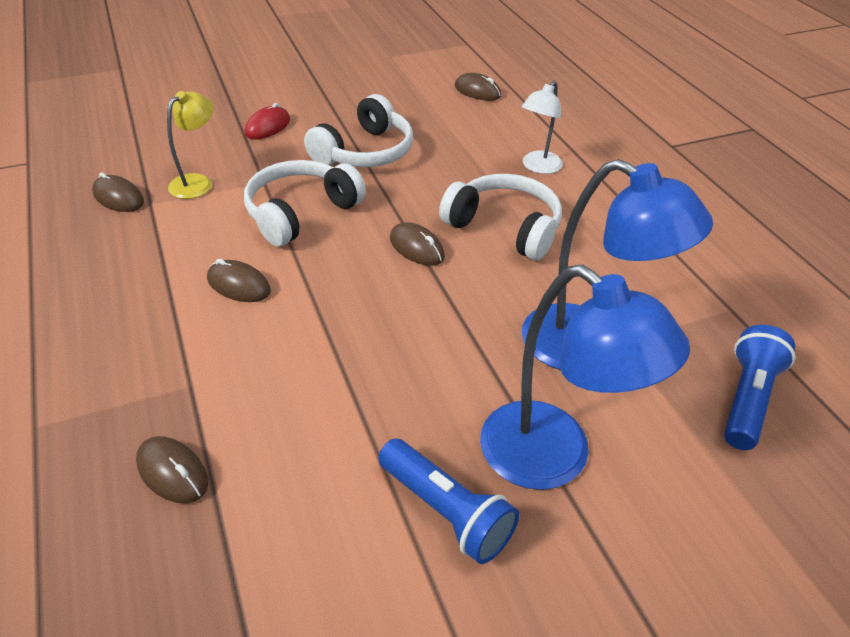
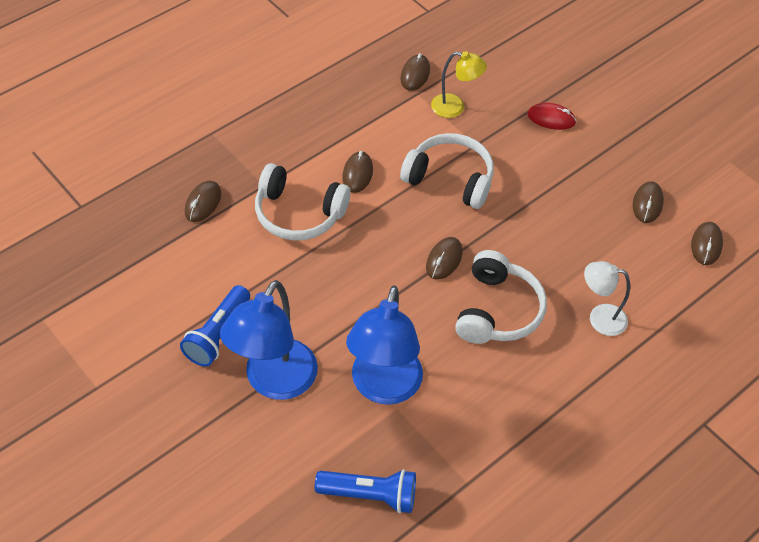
camera: 70 degrees right, 10 degrees up
(365, 152) = (551, 192): white headphones -> white headphones (298, 214)
(414, 105) = (647, 204): none -> brown mouse

